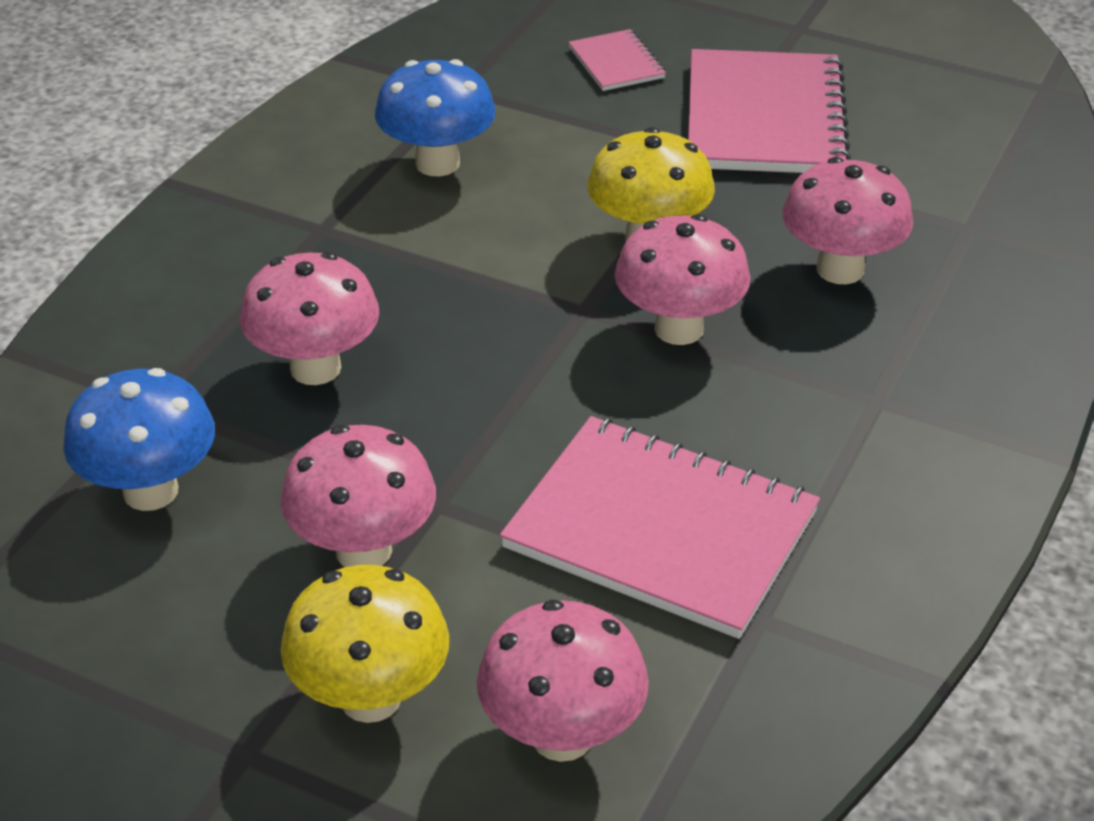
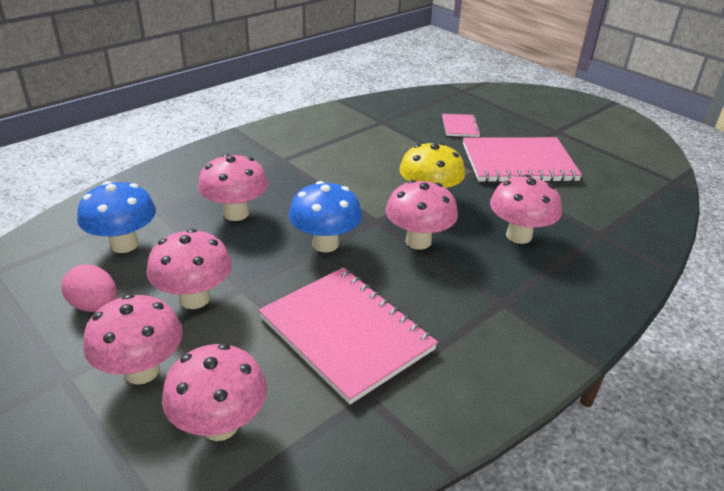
camera: 20 degrees right, 5 degrees down
(194, 619) = (95, 306): none -> pink egg
(370, 698) = (142, 371): yellow mushroom -> pink mushroom
(437, 163) = (352, 147): blue mushroom -> blue mushroom (325, 244)
(764, 117) = (518, 162): pink notebook -> pink notebook turned 60 degrees clockwise

